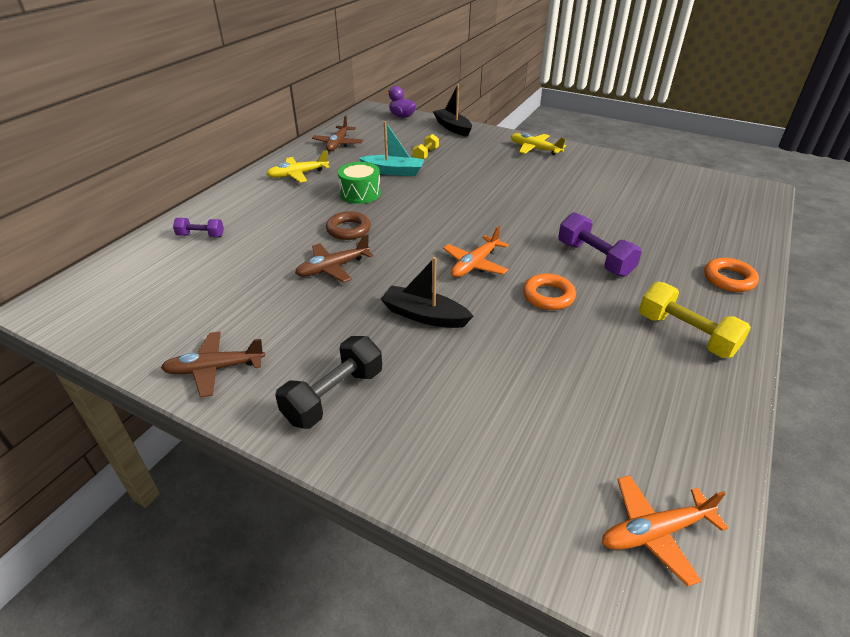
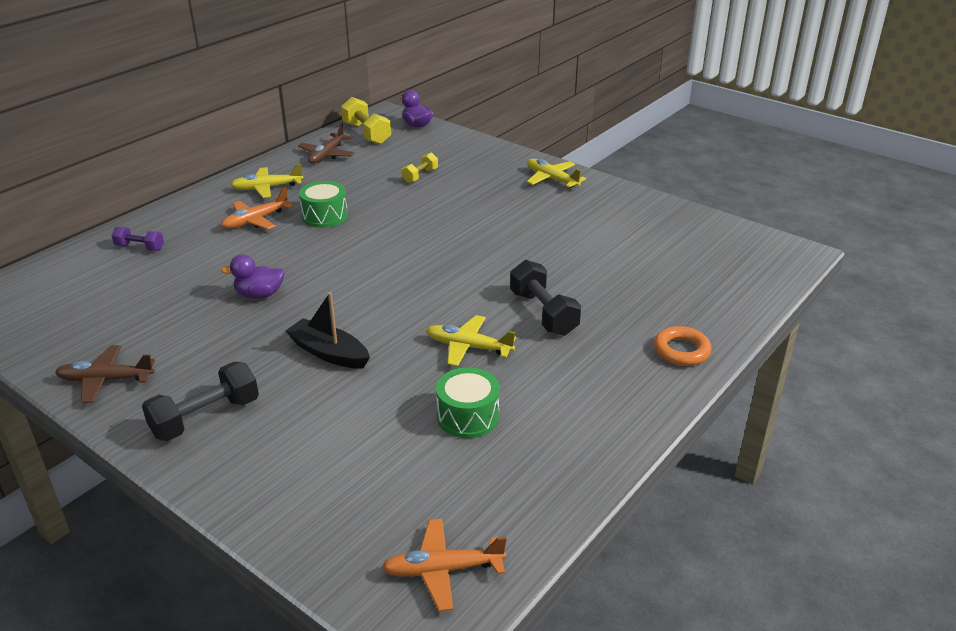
camera: 10 degrees right, 5 degrees down
(333, 268) = (259, 295): brown plane -> purple duck
(348, 229) = (293, 255): brown ring -> none
(393, 171) = (373, 193): turquoise boat -> none
(452, 128) = (469, 144): black boat -> none
(475, 264) = (409, 306): orange plane -> orange plane (256, 220)
(548, 296) = (468, 347): orange ring -> yellow plane
(585, 362) = (468, 416): none -> green drum
(594, 259) = (543, 313): purple dumbbell -> black dumbbell
(686, 334) = (592, 402): yellow dumbbell -> yellow dumbbell (366, 134)

